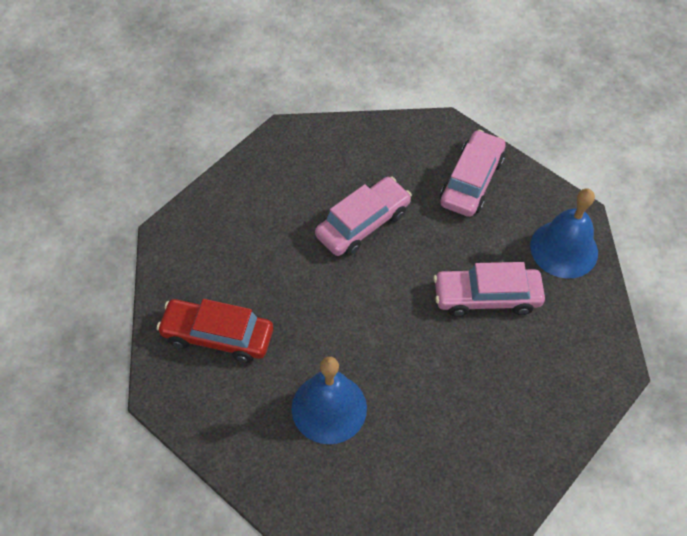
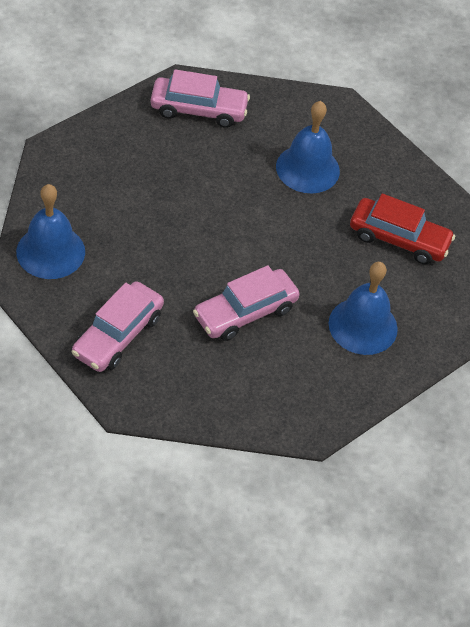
camera: 175 degrees left, 5 degrees down
(249, 232) = (363, 326): none -> blue bell
(486, 297) = (144, 224): pink car -> pink car (198, 109)

